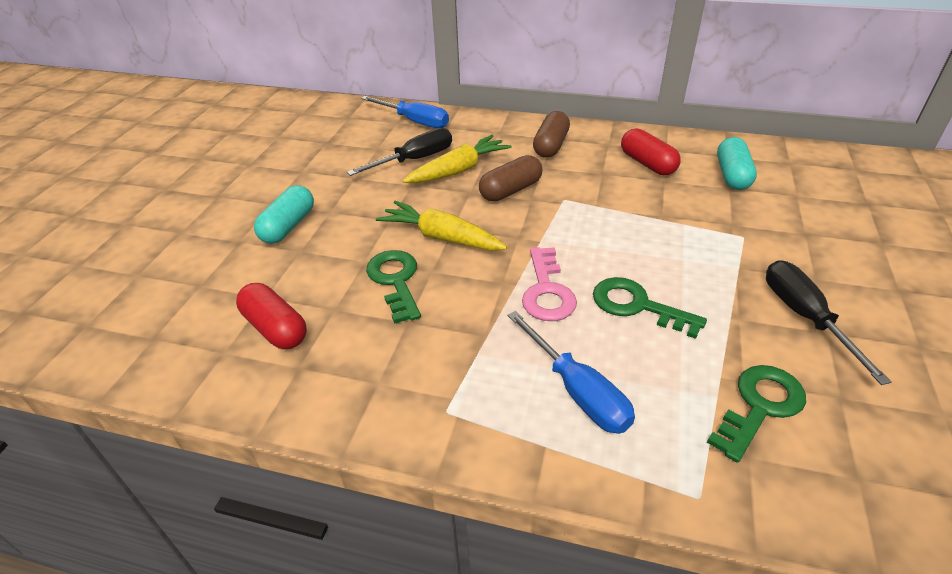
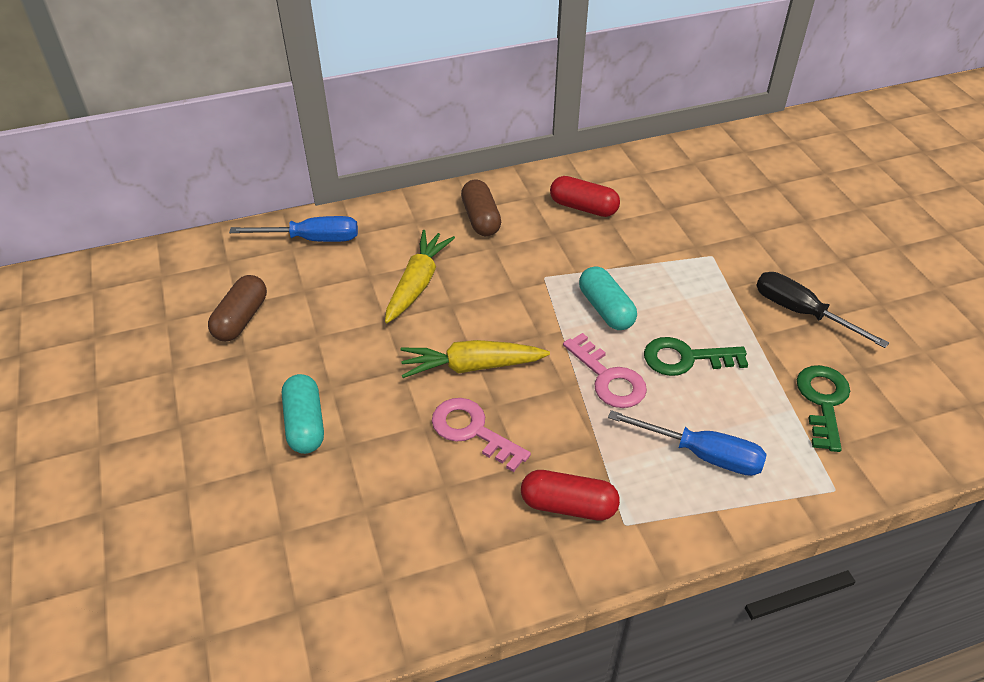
camera: 35 degrees left, 5 degrees up
(275, 328) = (409, 533): red capsule -> red capsule (568, 505)
(395, 281) = (472, 431): green key -> pink key
(414, 160) = (360, 289): black screwdriver -> none
(510, 190) = (488, 287): brown capsule -> brown capsule (241, 319)
(732, 175) = (660, 194): turquoise capsule -> turquoise capsule (605, 309)

